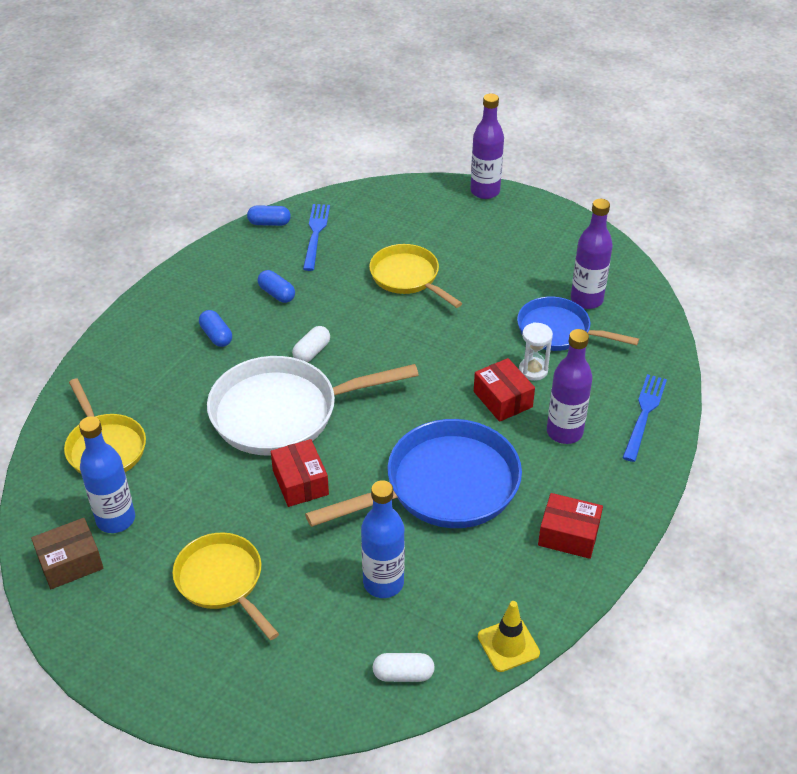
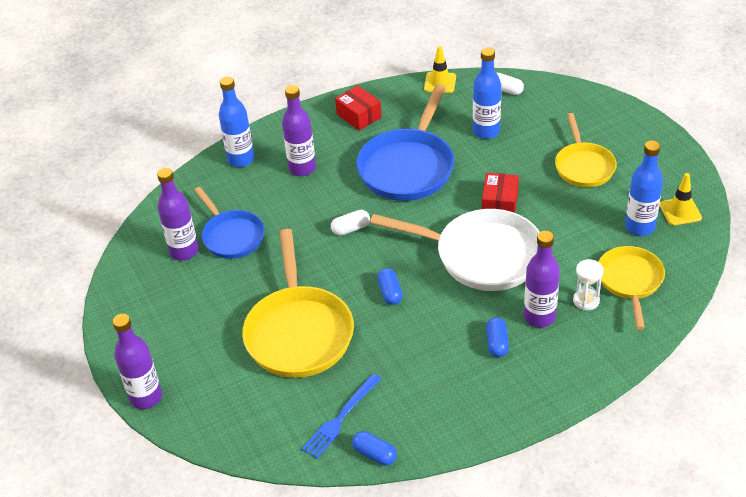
camera: 145 degrees left, 0 degrees up
(70, 562) = (680, 211): brown box -> yellow traffic cone
(187, 374) = (539, 317): none -> purple bottle
(277, 294) = (420, 364): blue capsule -> blue capsule (390, 292)
(312, 352) = (428, 295): white capsule -> white capsule (351, 229)
(407, 277) = (298, 332): yellow pan -> yellow pan, size x1.62
(443, 486) = (408, 167): blue pan -> blue pan turned 75 degrees counterclockwise
(502, 399) = (320, 204): red box -> none
(533, 370) = (280, 215): white hourglass -> white hourglass (586, 300)
(644, 414) = (241, 159): blue fork -> blue bottle

